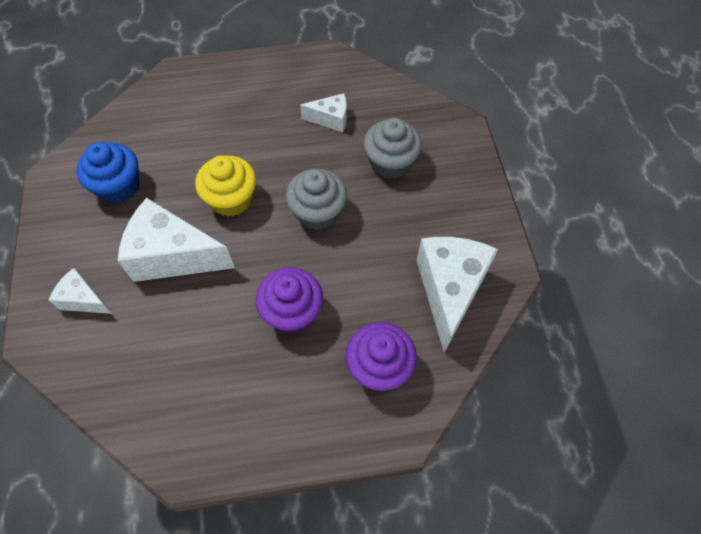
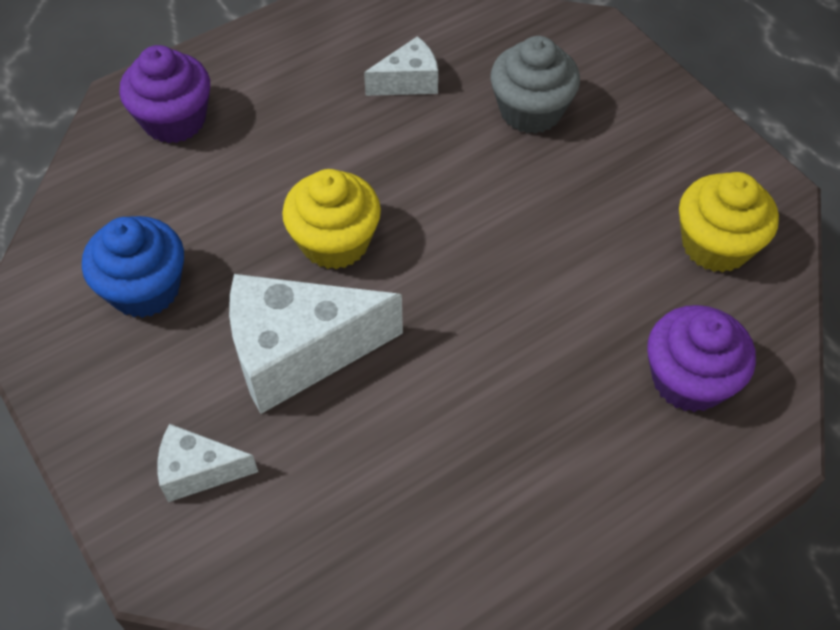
camera: 25 degrees left, 5 degrees down
(292, 312) = (524, 358): purple cupcake -> purple cupcake (174, 120)
(318, 212) = (473, 213): grey cupcake -> none
(450, 290) = (715, 245): white cheese -> yellow cupcake

